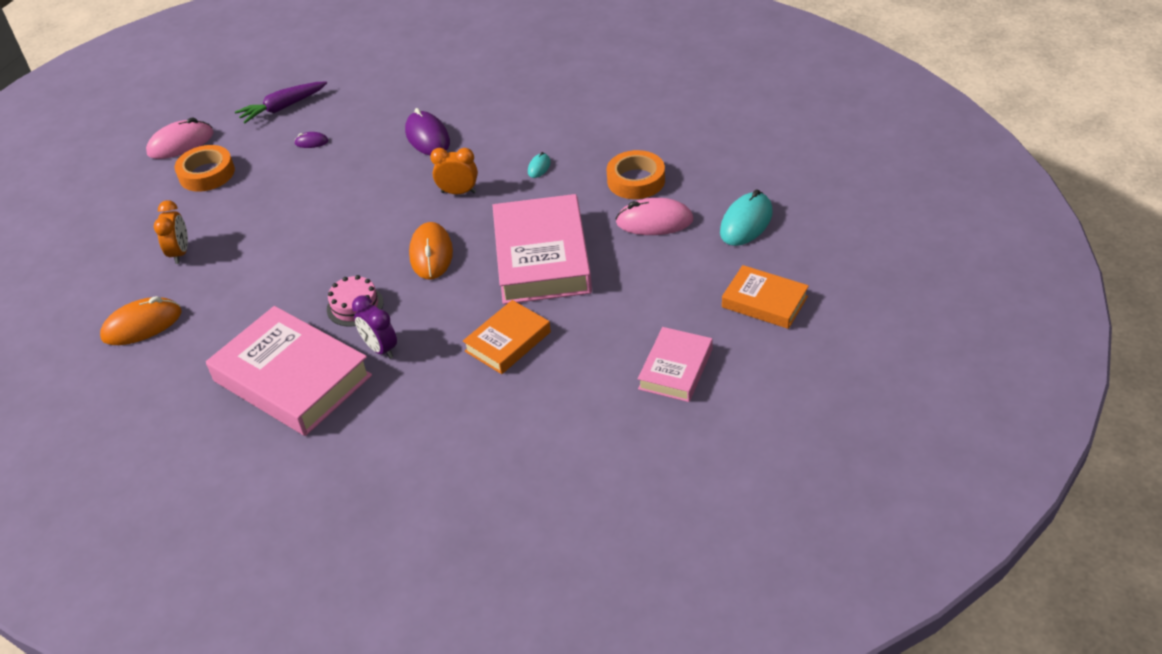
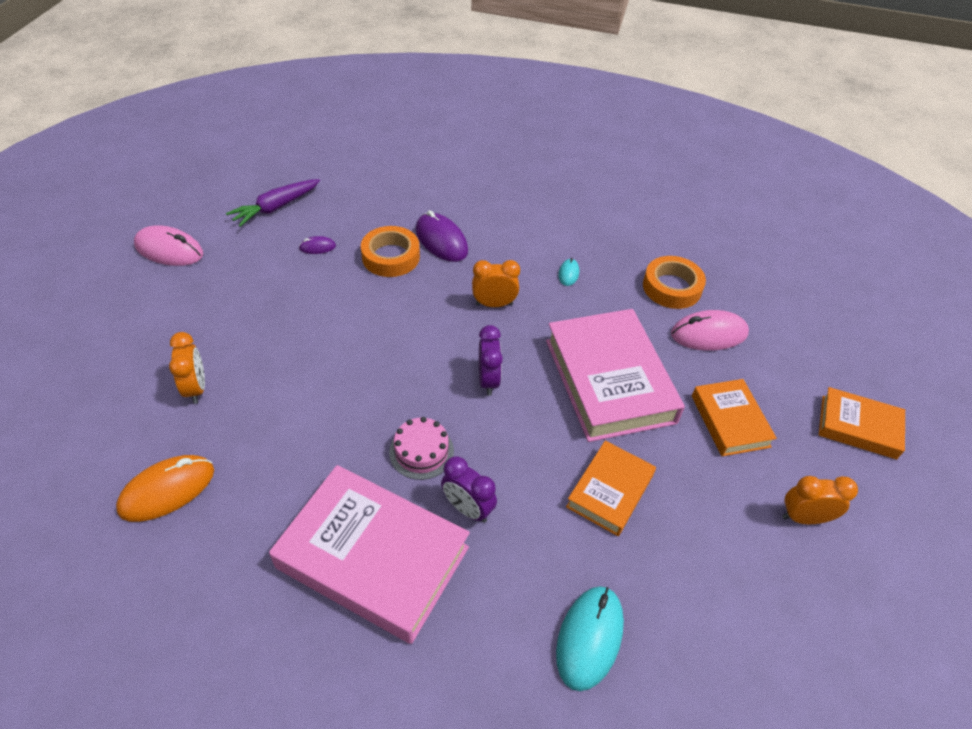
camera: 15 degrees left, 5 degrees up
(181, 143) = (169, 250): pink mouse -> pink mouse turned 60 degrees clockwise
(207, 174) = (207, 286): orange tape -> orange tape (391, 257)
(431, 254) = (488, 380): orange mouse -> purple clock
(642, 293) = (730, 421): none -> orange book
(675, 369) = (804, 518): pink book -> orange clock
(746, 222) = (799, 333): turquoise mouse -> turquoise mouse (589, 638)

